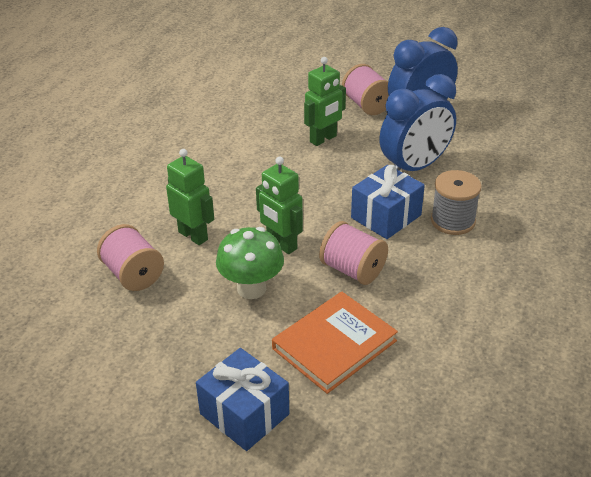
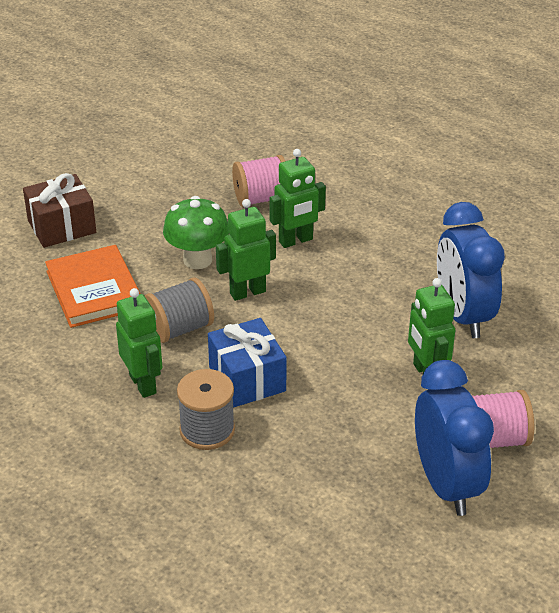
camera: 110 degrees right, 0 degrees up
(244, 414) = (62, 226): blue gift -> brown gift
(353, 270) = (179, 329): pink spool -> grey spool
(414, 167) = (326, 435): blue clock -> blue clock (463, 315)
(431, 269) = (143, 384): none -> green robot

